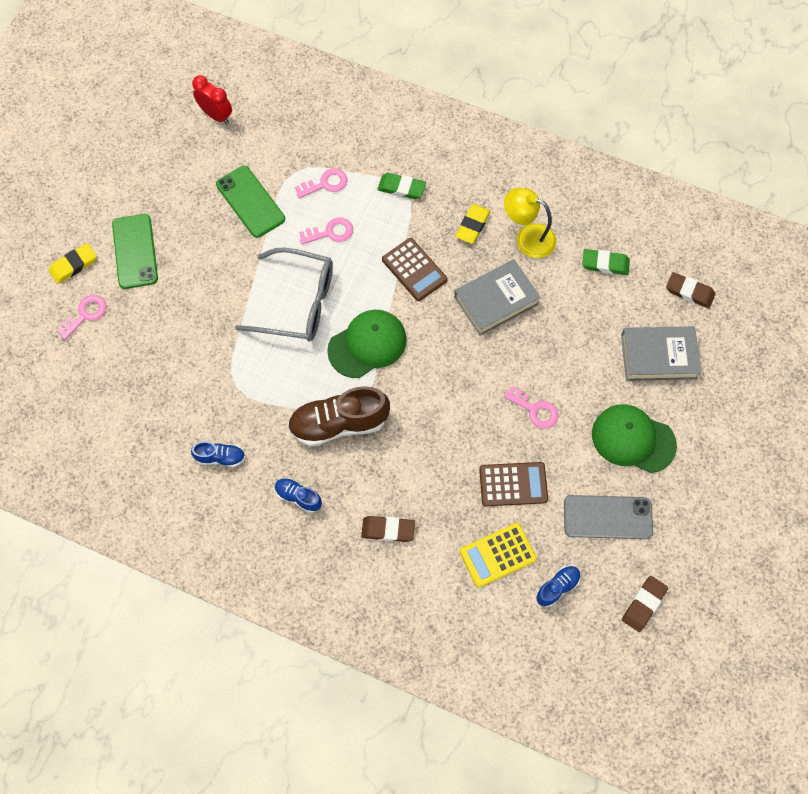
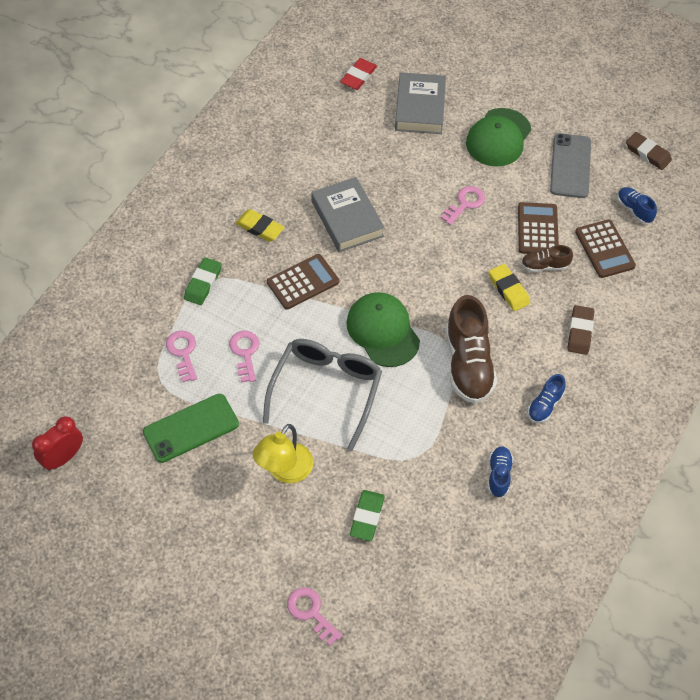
camera: 85 degrees left, 10 degrees down
(73, 265) = (241, 626): yellow eraser -> yellow eraser (508, 289)
(135, 251) = (234, 554): green phone -> none
(466, 492) = (544, 266): none -> brown shoe
(497, 555) = (604, 249): yellow calculator -> brown calculator
(527, 237) = (281, 185): yellow lamp -> yellow lamp (284, 471)
(605, 264) = (320, 131): green eraser -> green eraser (367, 517)
(689, 292) = (358, 76): brown eraser -> red eraser

